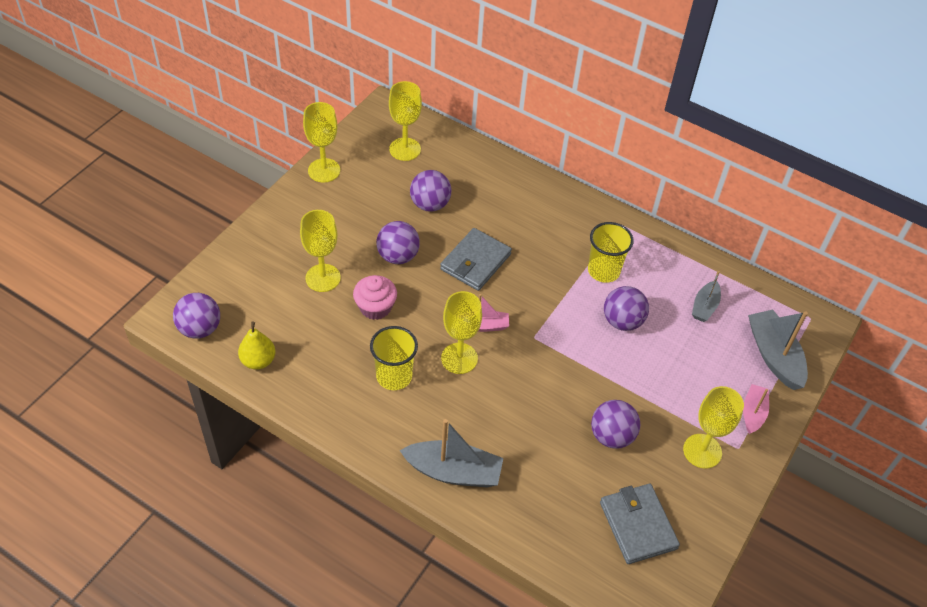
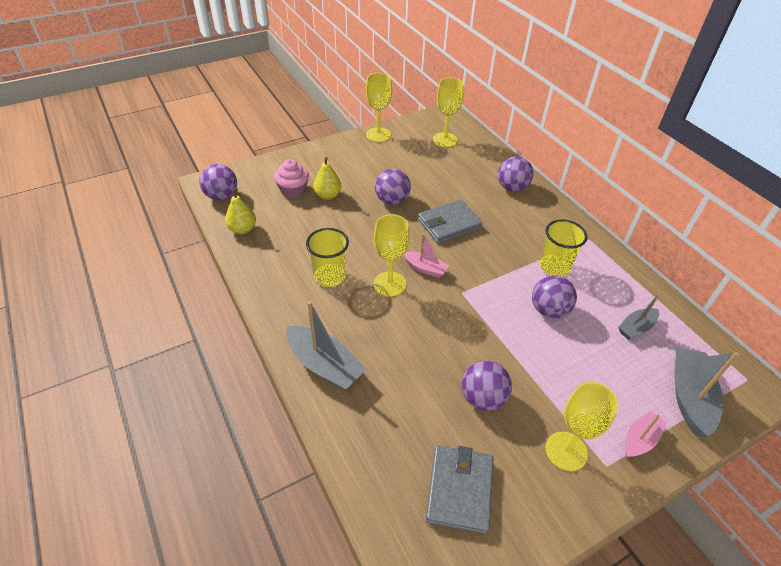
camera: 30 degrees right, 5 degrees down
(323, 278) = (328, 195): yellow goblet -> yellow pear
(375, 307) = (351, 226): pink cupcake -> pink cupcake (293, 190)
(430, 204) = (439, 177): purple ball -> purple ball (512, 188)

